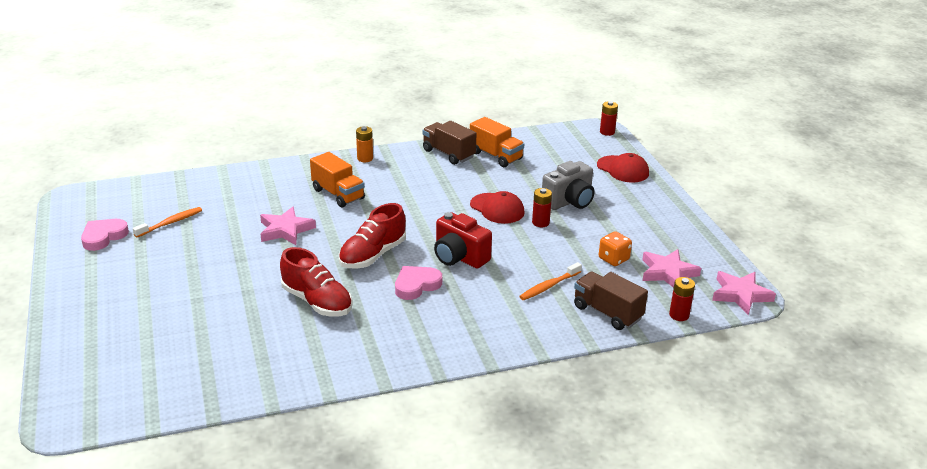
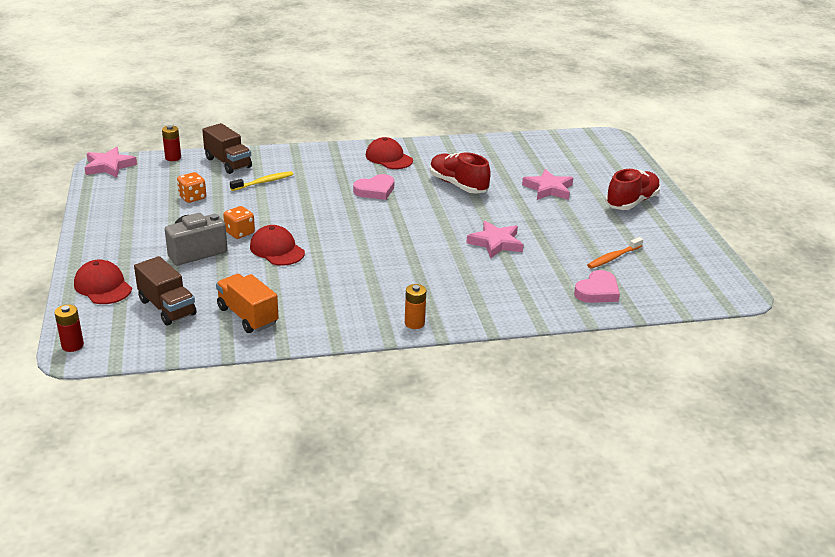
camera: 175 degrees left, 0 degrees up
(103, 237) = (670, 248): pink heart -> pink heart (597, 291)
(338, 194) = (445, 277): orange truck -> none
(373, 255) = (411, 215): red shoe -> red shoe (631, 202)
(407, 341) = (389, 158): none -> red cap
(448, 154) = (307, 323): brown truck -> brown truck (167, 307)
(459, 257) = (332, 208): red camera -> none
(540, 222) = (239, 233): red battery -> orange dice
(549, 286) = (264, 182): orange toothbrush -> yellow toothbrush
(667, 272) = (154, 184): pink star -> pink star (548, 189)

